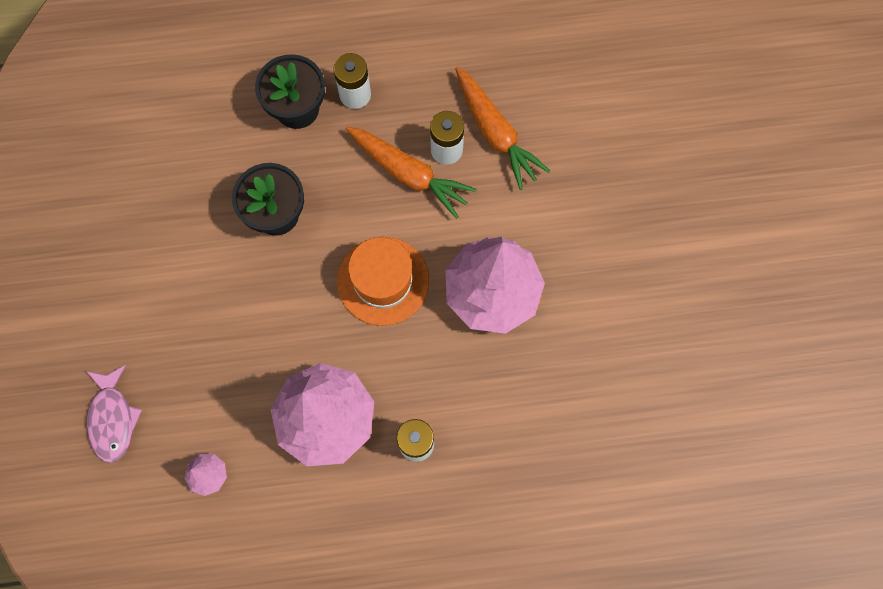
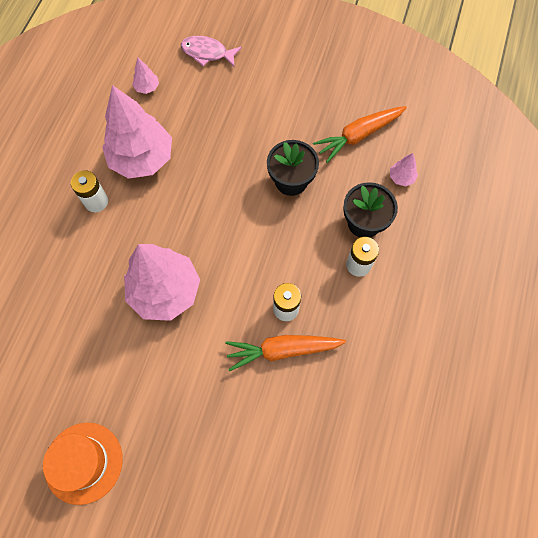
camera: 115 degrees right, 5 degrees down
(215, 89) = (401, 178): none -> pink tree
(383, 281) = (211, 226): orange hat -> orange hat (83, 462)
(409, 174) = (279, 275): orange carrot -> orange carrot (359, 136)

